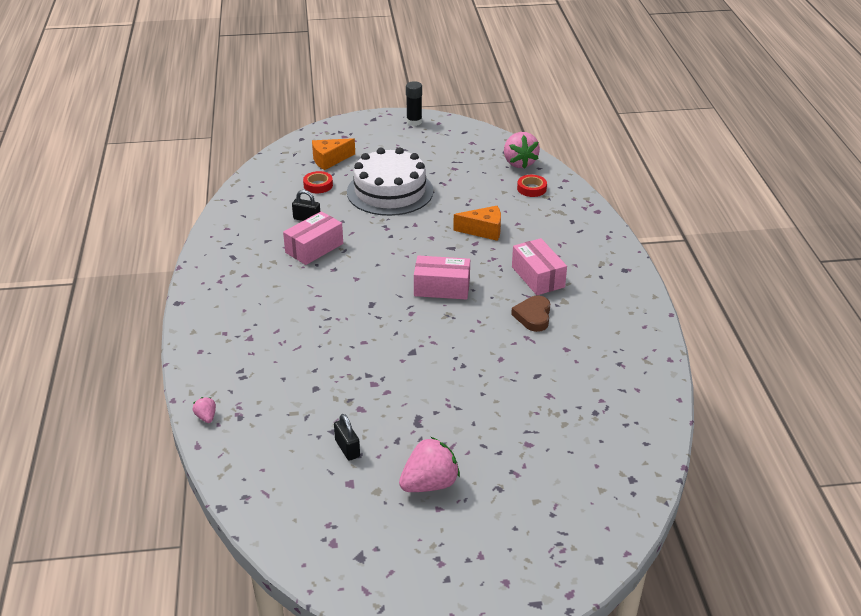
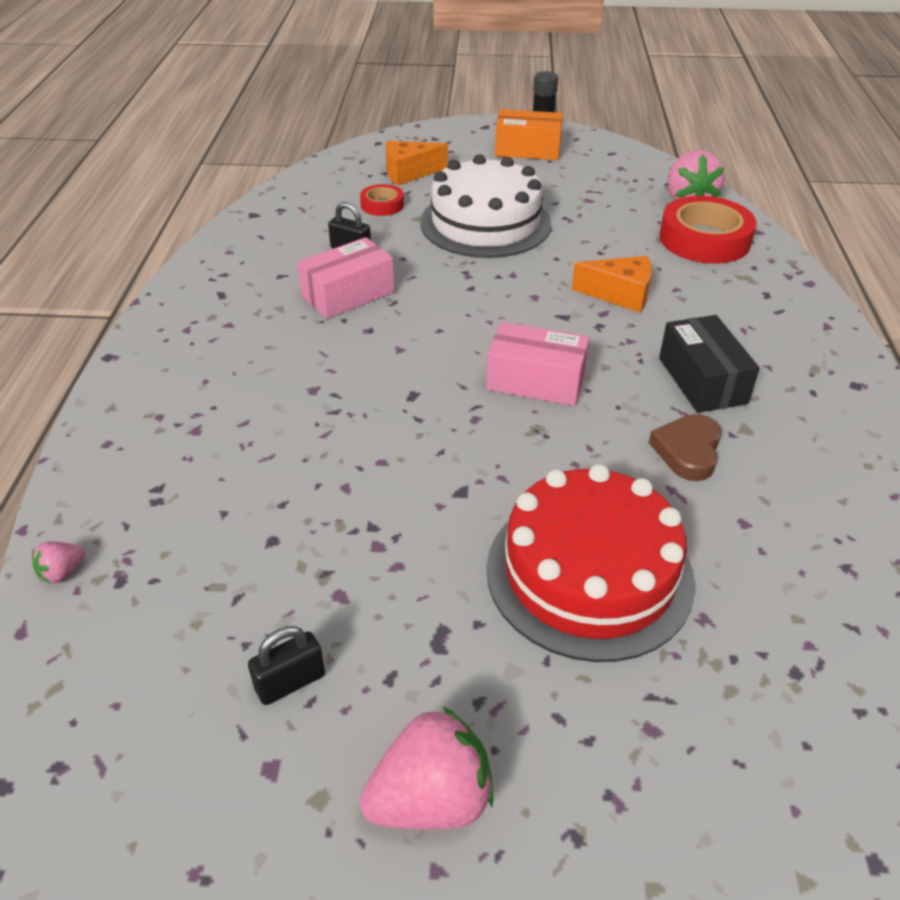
camera: 10 degrees right, 5 degrees up
(206, 417) = (62, 572): pink strawberry -> pink strawberry turned 120 degrees counterclockwise
(347, 448) = (290, 682): black padlock -> black padlock turned 75 degrees clockwise
(406, 134) = (527, 150): none -> orange box
(488, 382) = (589, 573): none -> red cake
(531, 189) = (704, 239): red tape -> red tape, size x1.96
(538, 277) = (702, 380): pink box -> black box

